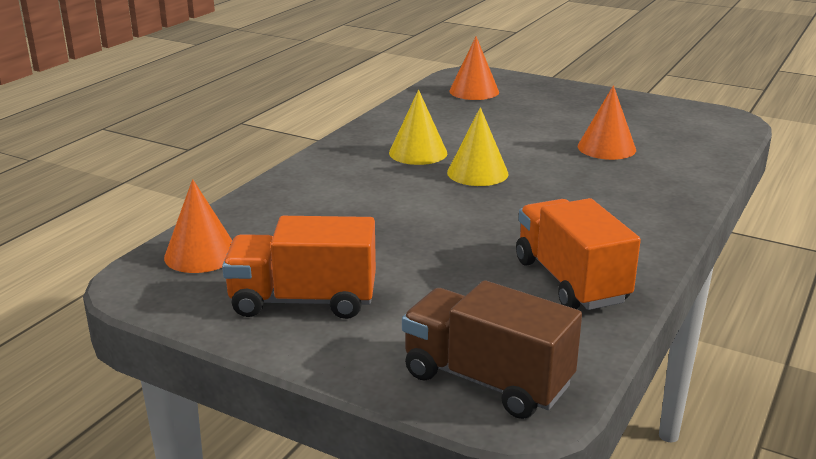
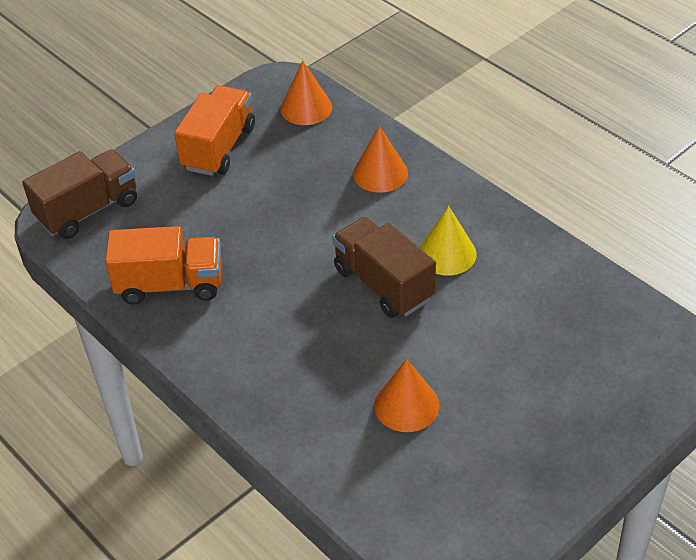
camera: 110 degrees right, 20 degrees up
(474, 91) = (622, 344): orange cone -> orange cone (380, 173)
(477, 173) = (383, 284): yellow cone -> brown truck

